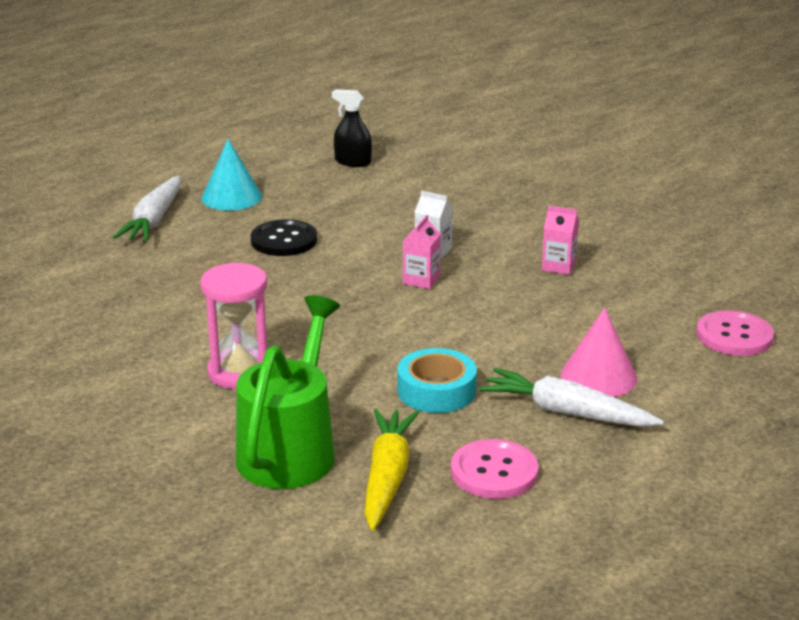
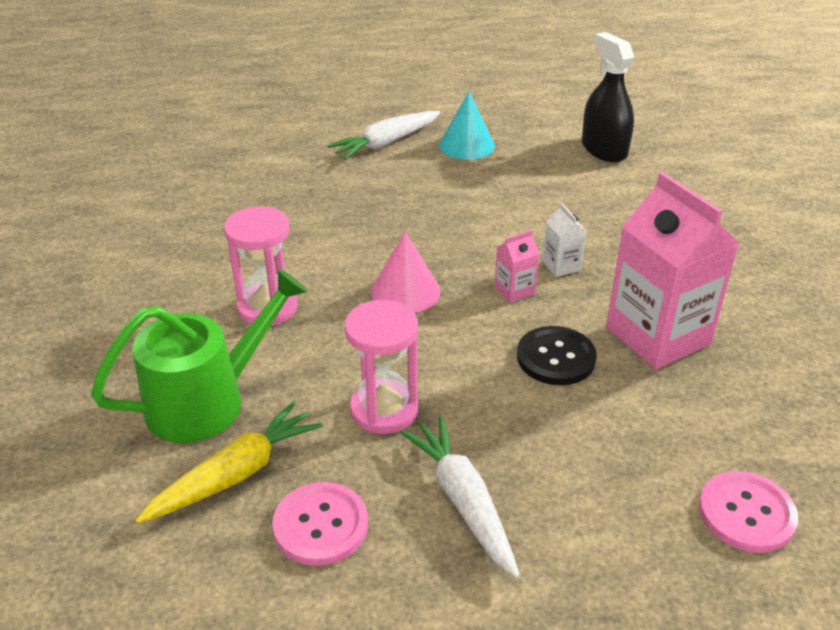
camera: 40 degrees right, 10 degrees up
(284, 240) = (454, 201): black button -> black button (556, 358)
(353, 162) = (604, 149): black spray bottle -> black spray bottle, size x1.55
(436, 391) = (384, 410): turquoise tape -> pink hourglass
(558, 266) = (658, 336): pink carton -> pink carton, size x2.35
(599, 376) = (543, 479): pink cone -> pink cone (405, 291)

